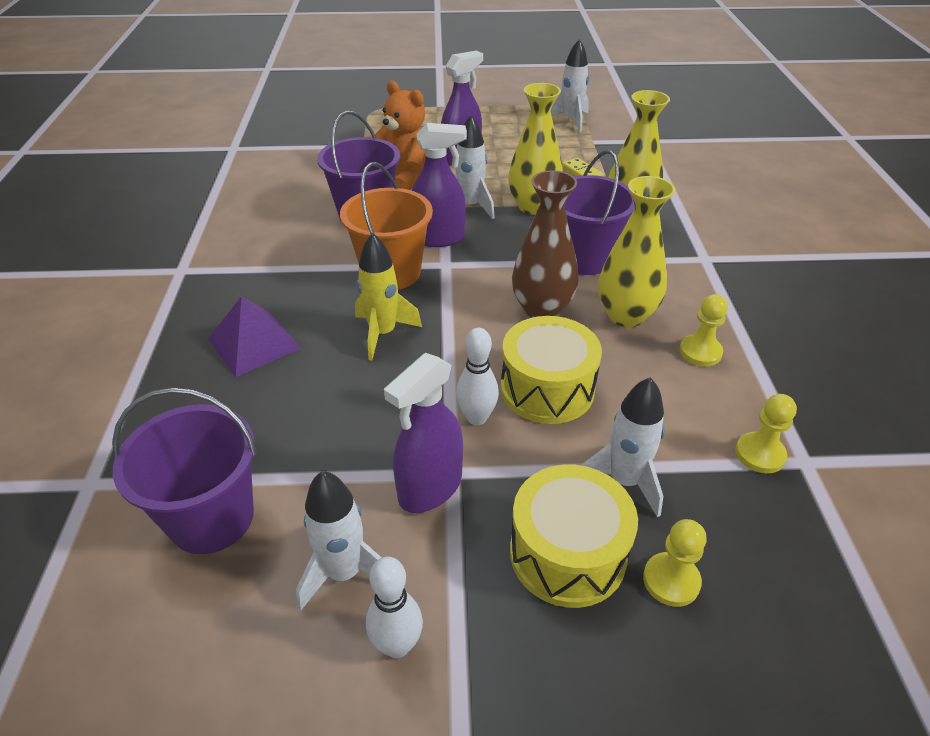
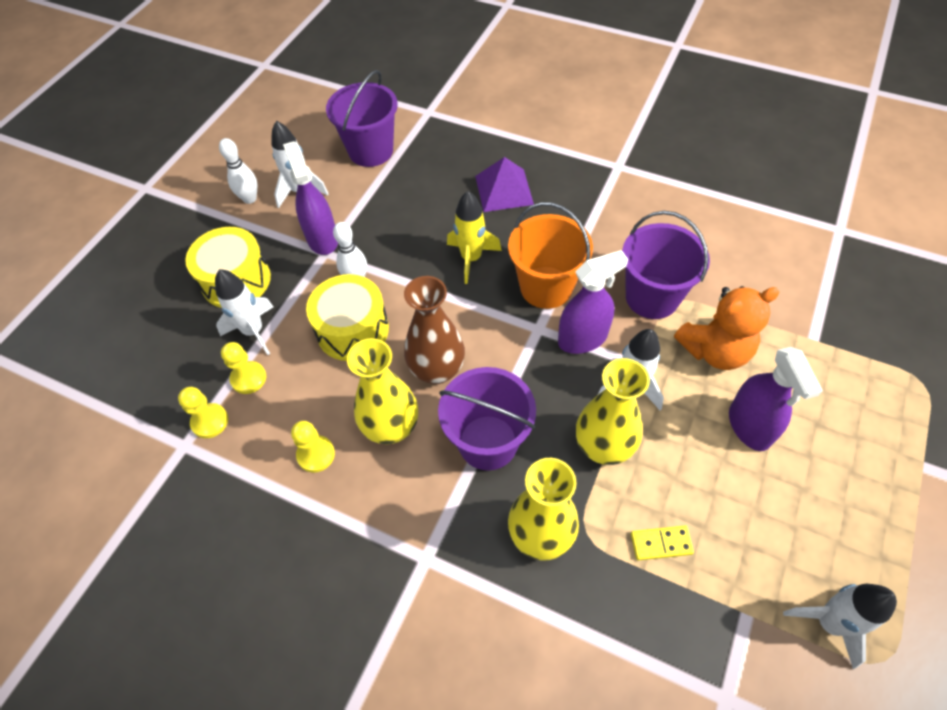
camera: 120 degrees right, 15 degrees up
(438, 238) = (582, 338): purple spray bottle -> purple spray bottle turned 135 degrees counterclockwise
(671, 580) = (185, 317): yellow pawn -> yellow pawn (248, 378)

